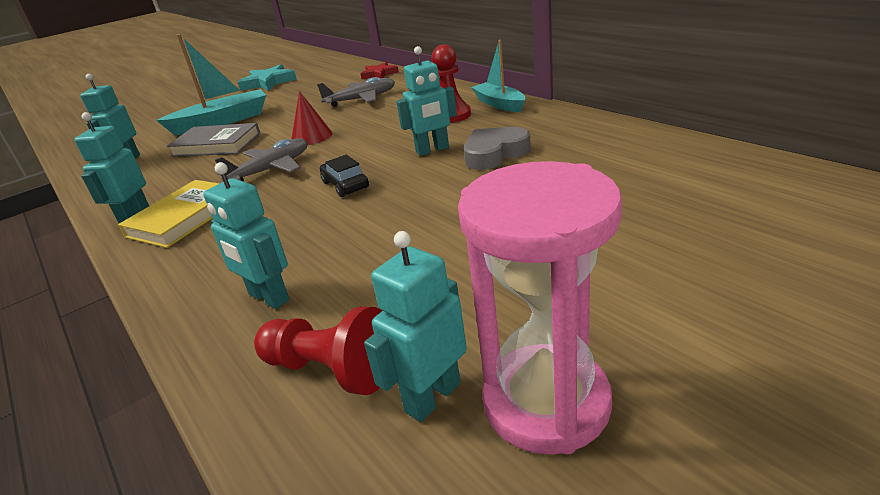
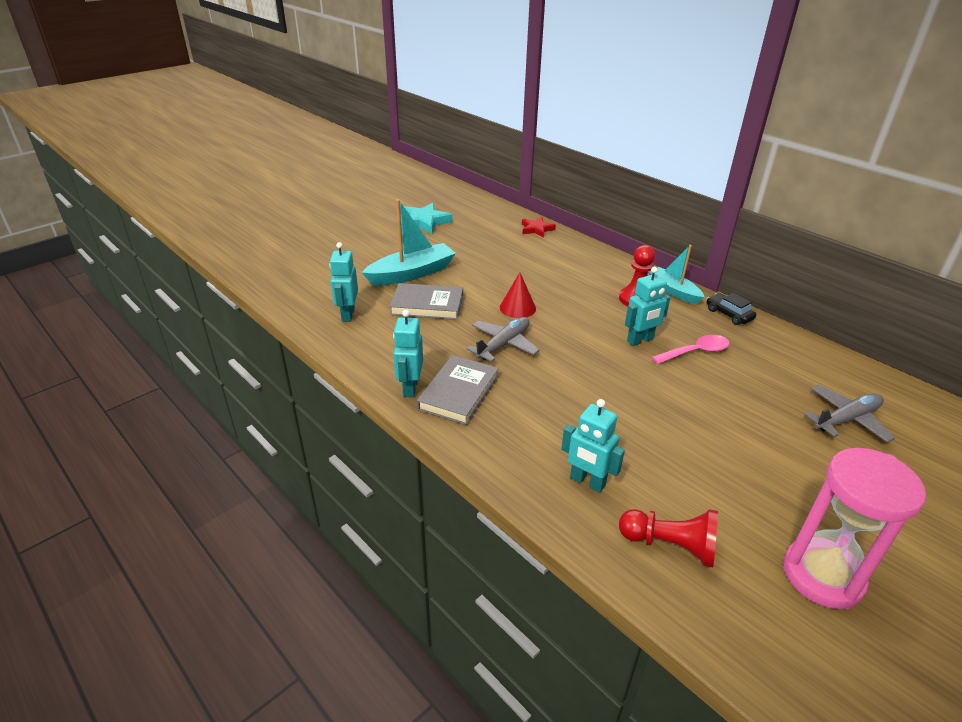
camera: 10 degrees left, 5 degrees up
(185, 217) = (459, 393): yellow book -> grey book
(345, 185) = (583, 372): black car -> black car (728, 314)
(361, 99) = (538, 263): grey plane -> grey plane (846, 419)
(432, 397) = (749, 568): turquoise robot -> none
(494, 154) = (695, 352): grey heart -> pink spoon

